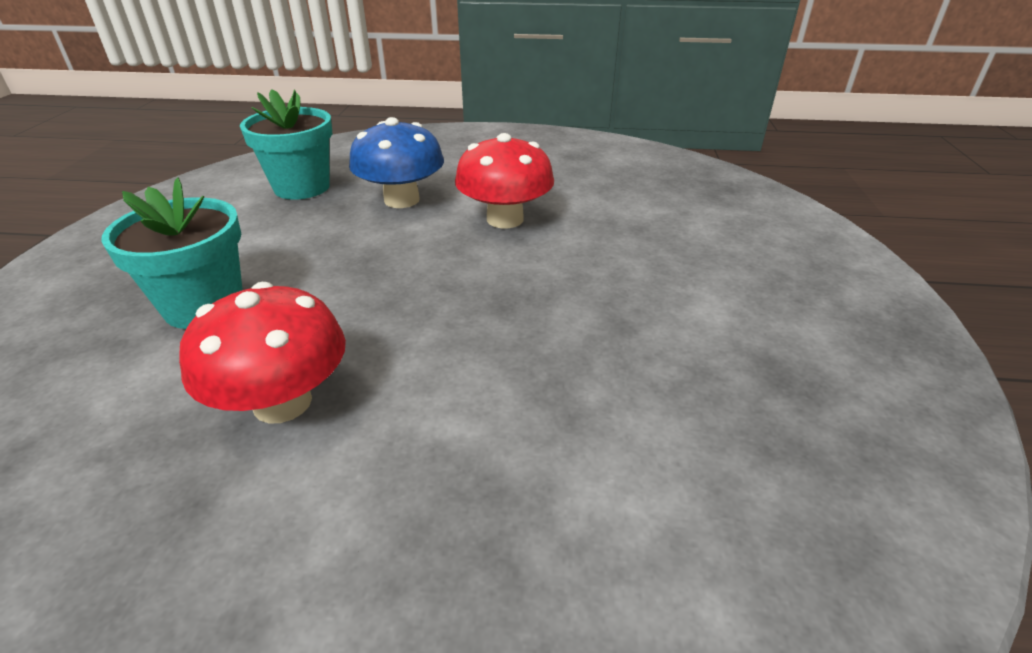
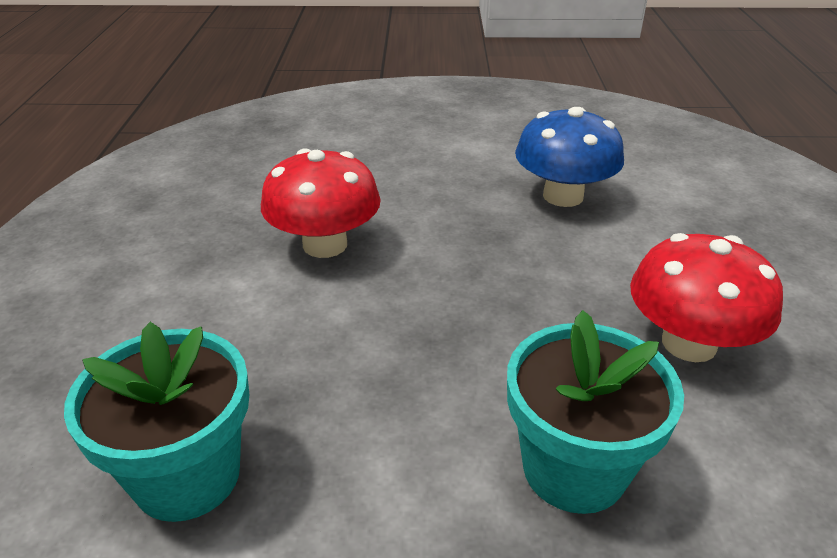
camera: 95 degrees left, 0 degrees up
(401, 200) = (260, 337): blue mushroom -> blue mushroom (563, 196)

